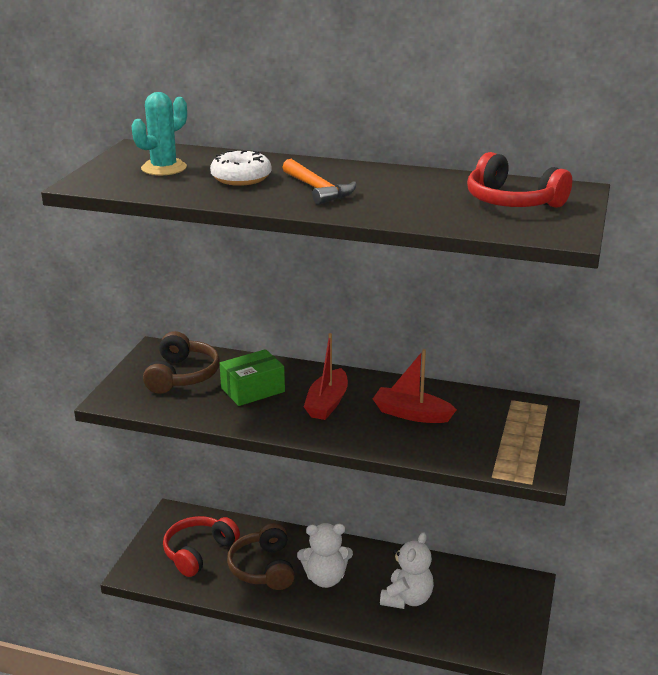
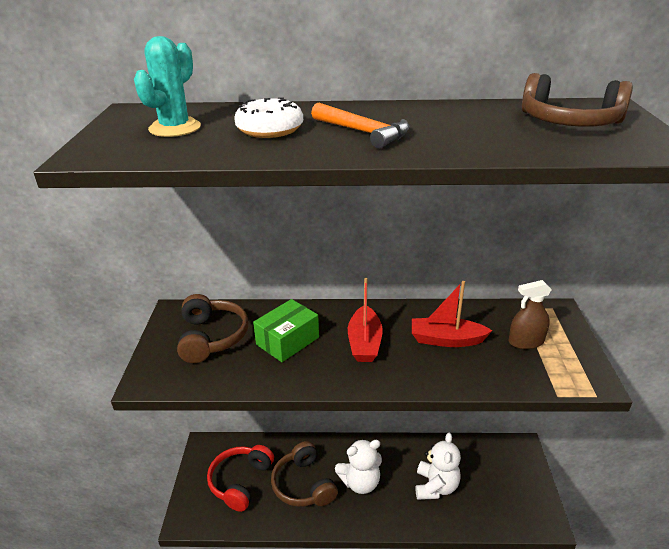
camera: 15 degrees left, 5 degrees up
(494, 429) = (526, 342): none -> brown spray bottle
(512, 202) = (569, 123): red headphones -> brown headphones

